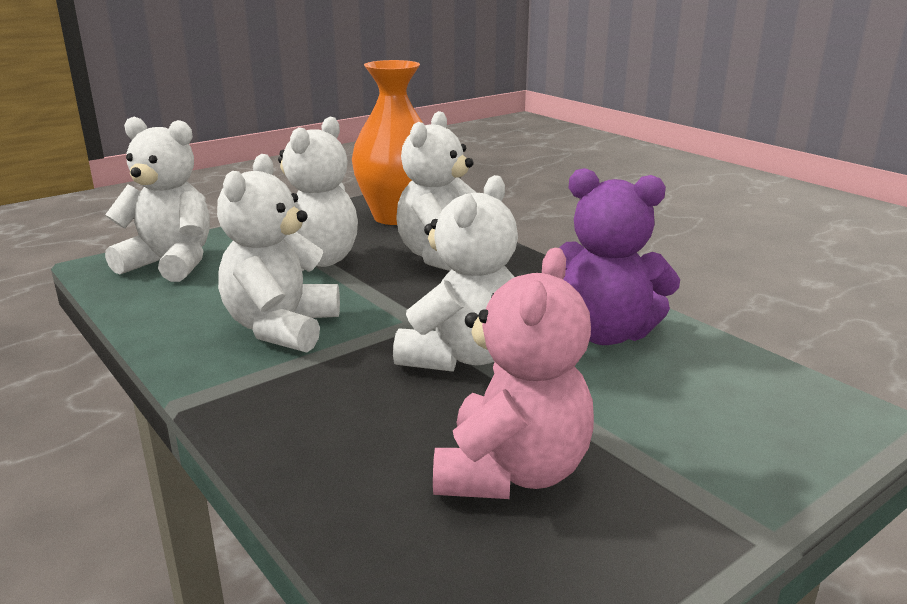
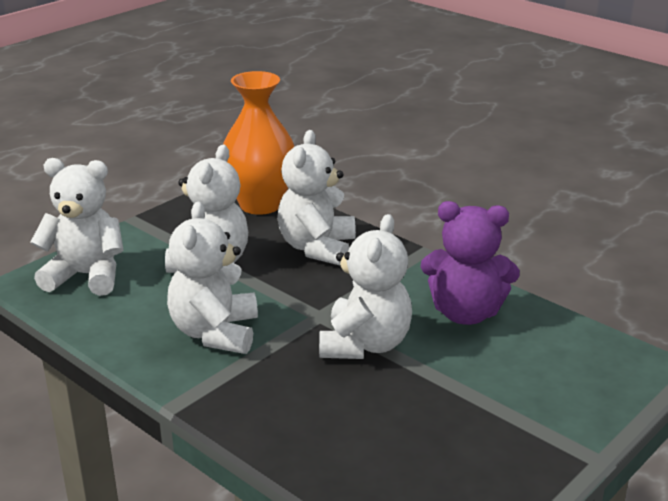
camera: 10 degrees left, 5 degrees up
(512, 472) = (428, 433): pink teddy bear -> none

